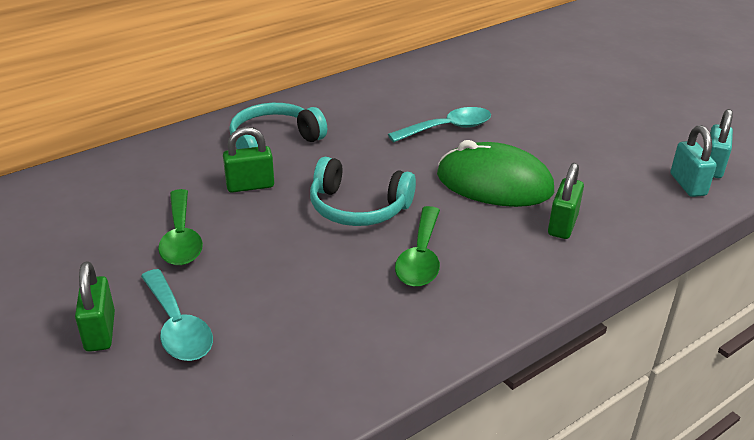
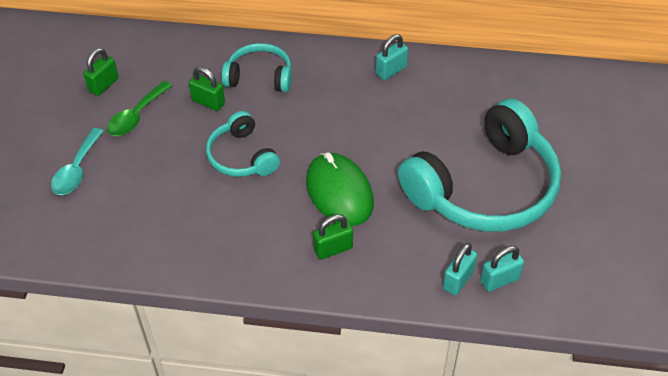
camera: 45 degrees right, 15 degrees up
(100, 332) = (46, 149): green padlock -> green padlock (104, 85)
(391, 85) = (391, 70): none -> turquoise padlock
(420, 257) = (228, 212): green spoon -> none
(448, 128) = (374, 131): turquoise spoon -> none
(595, 119) = (485, 188): none -> turquoise headphones

